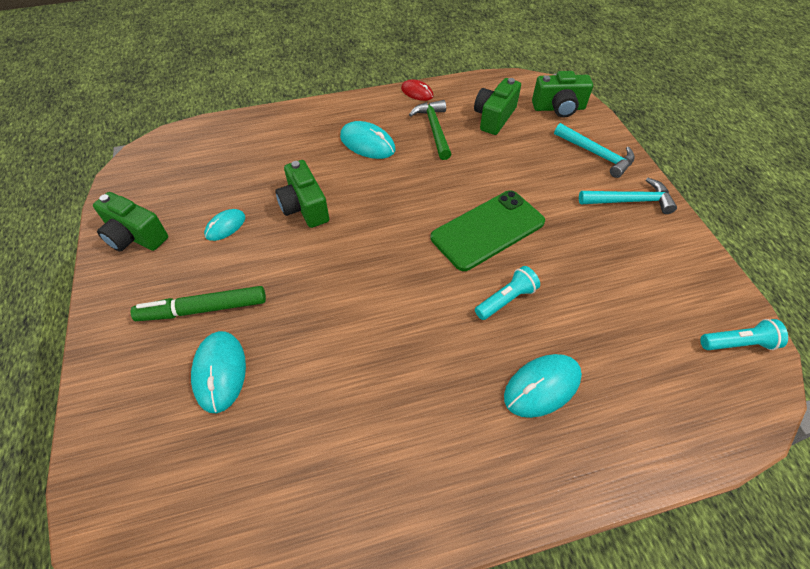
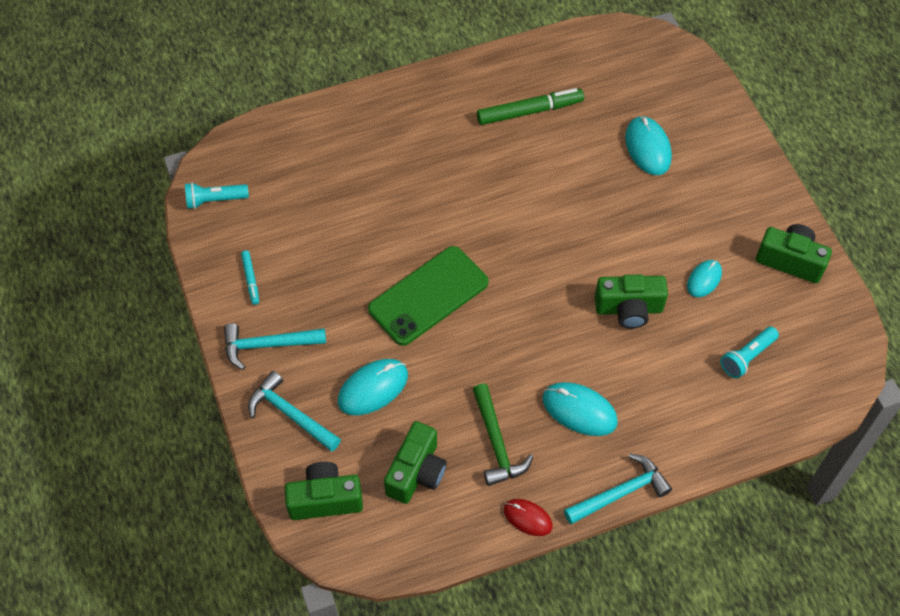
camera: 175 degrees right, 5 degrees up
(203, 309) = (685, 195): green marker -> green marker (529, 111)
(304, 207) = (629, 309): green camera -> green camera turned 120 degrees clockwise
(350, 100) = (620, 493): none -> turquoise hammer
(506, 299) = (413, 223): turquoise flashlight -> turquoise flashlight (747, 357)
(542, 386) = (387, 156): turquoise mouse -> turquoise mouse (373, 388)
(665, 256) = (251, 279): none -> turquoise marker

